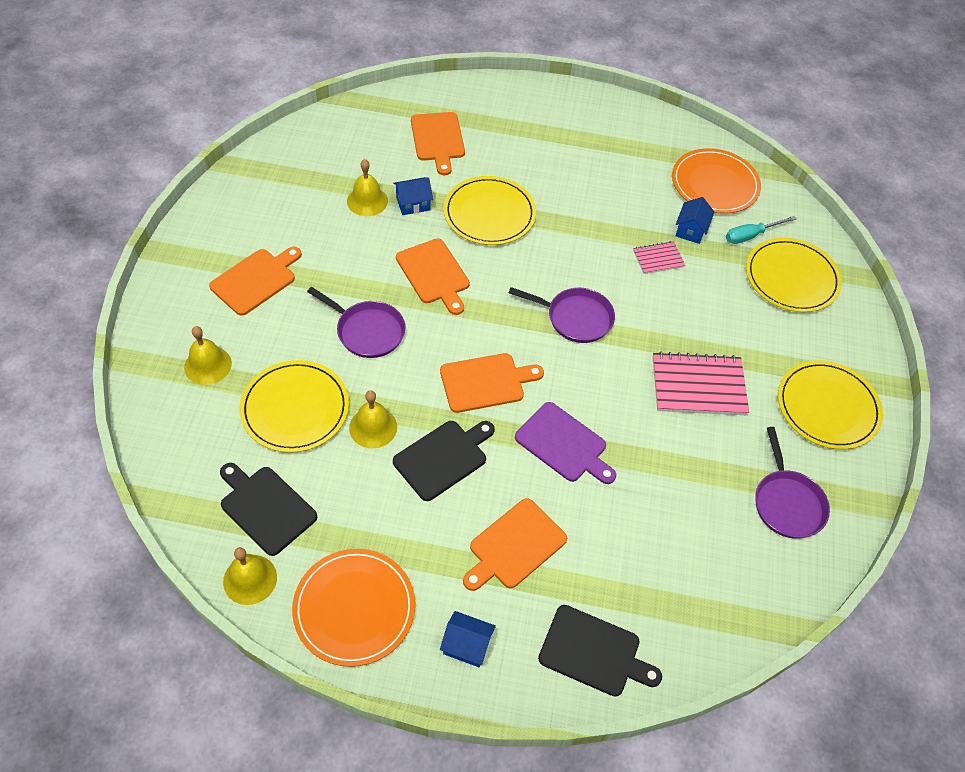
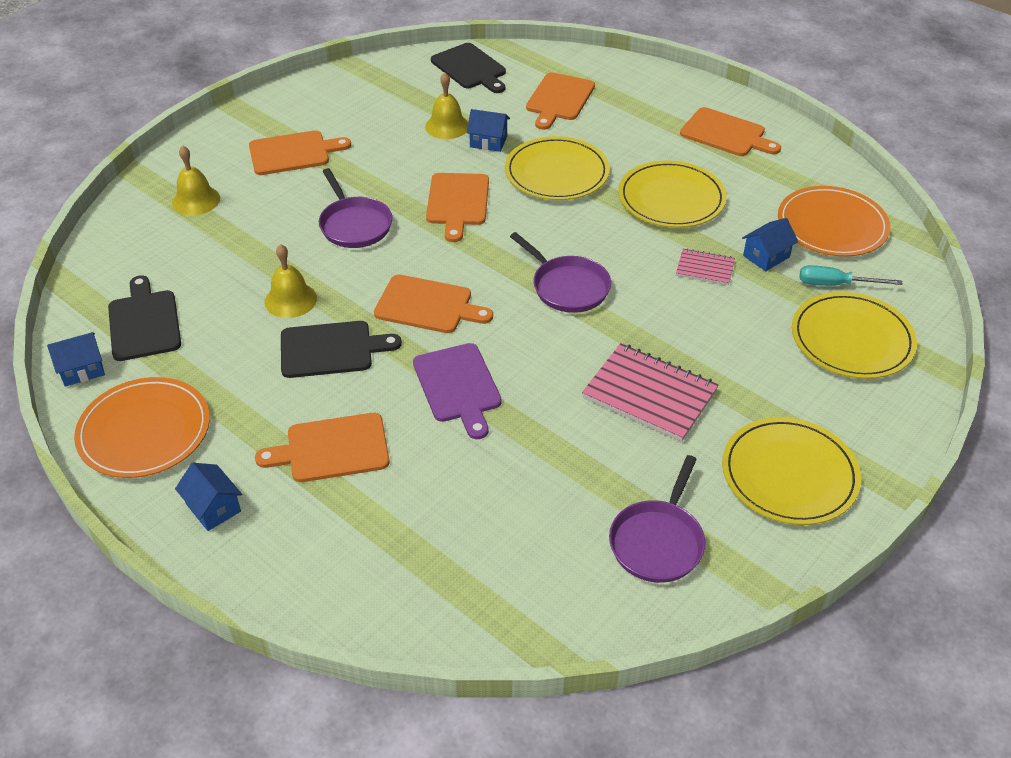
camera: 35 degrees right, 10 degrees down
(250, 579) = (82, 369): yellow bell -> blue house
(295, 408) = (237, 259): yellow plate -> yellow plate (671, 198)
(586, 127) = (726, 134): none -> orange cutting board
(593, 652) = (326, 573): black cutting board -> black cutting board (470, 68)

